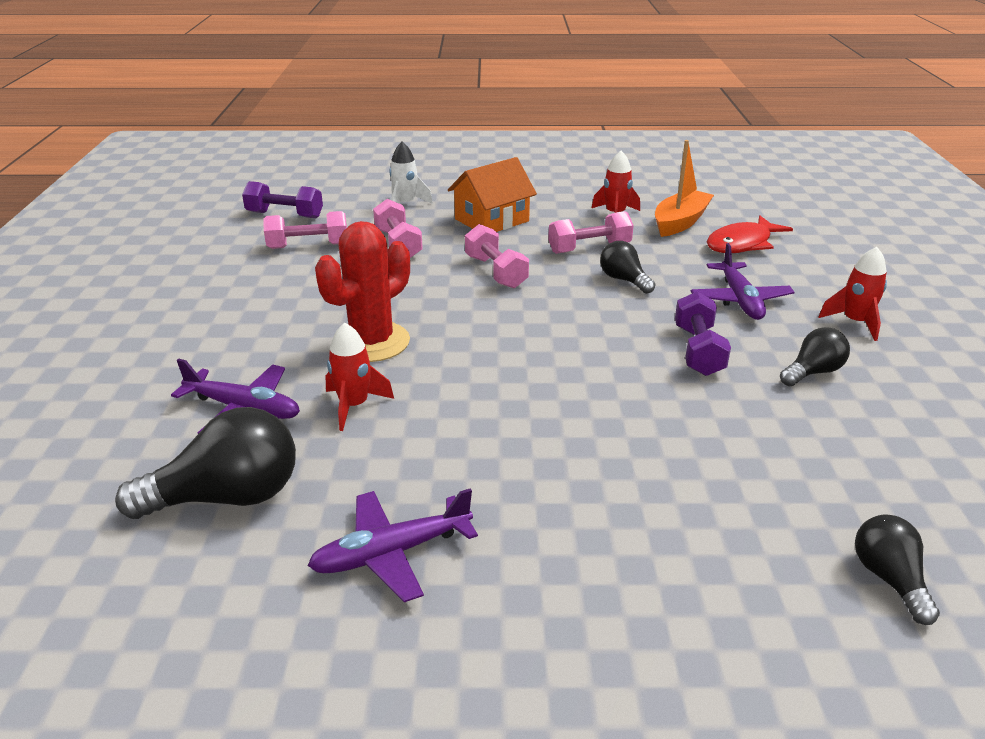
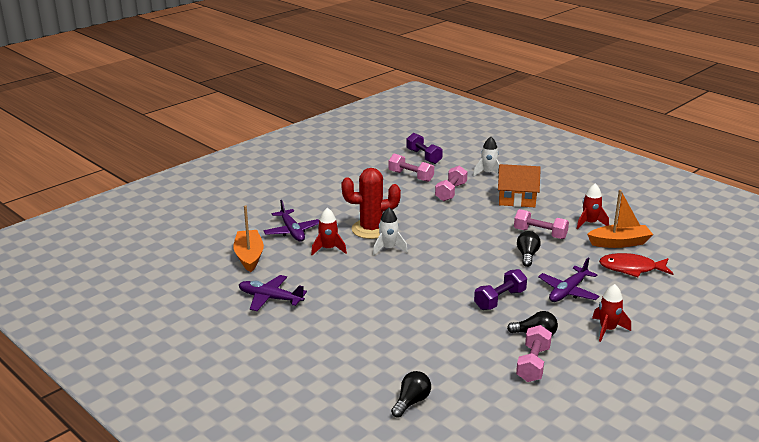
camera: 45 degrees right, 5 degrees down
(227, 497) = (249, 256): black light bulb -> orange boat
(444, 357) = (388, 248): none -> white rocket
(495, 272) = (472, 224): pink dumbbell -> pink dumbbell (533, 364)

